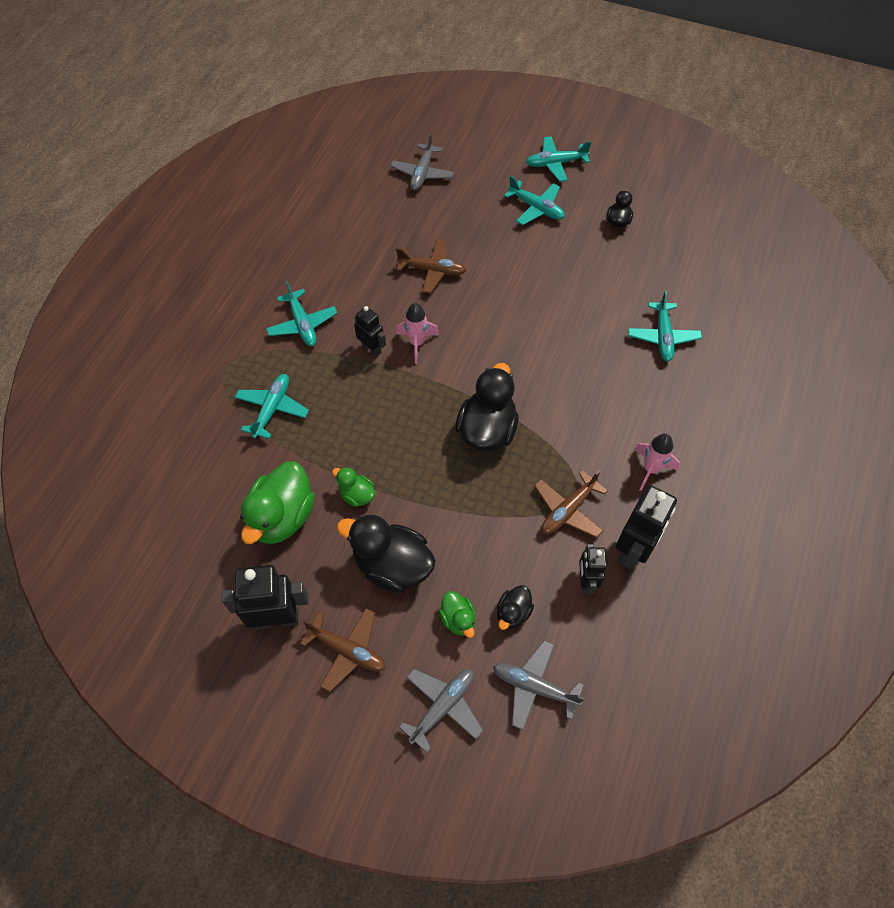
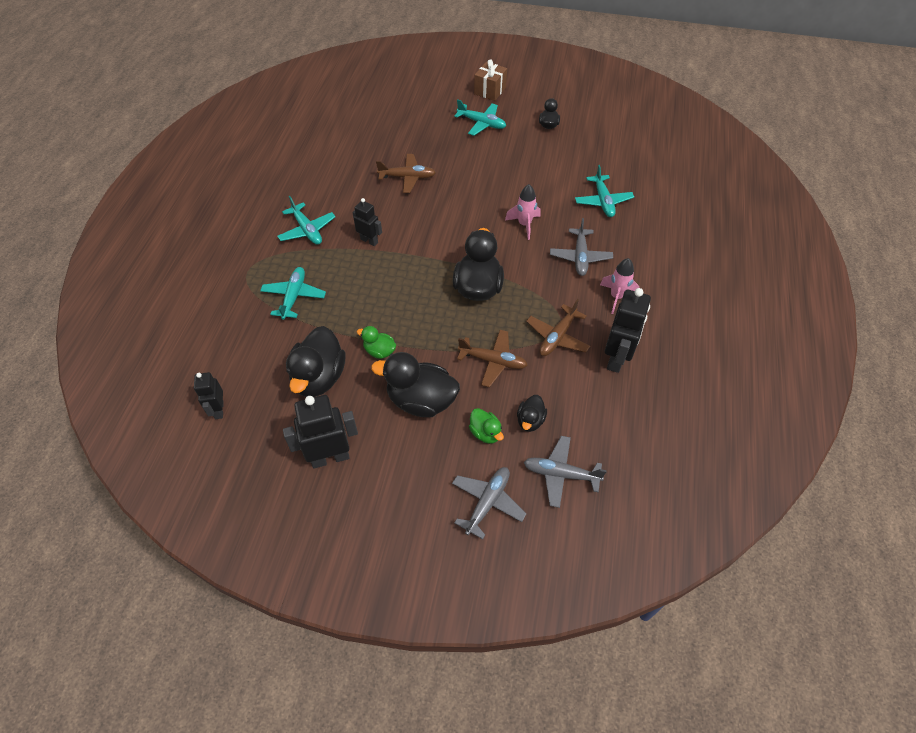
camera: 10 degrees left, 5 degrees down
(282, 517) = (319, 377): green duck -> black duck
(347, 650) = (396, 472): brown plane -> brown plane (493, 361)
(417, 343) = (406, 232): pink rocket -> pink rocket (524, 225)
(422, 173) = (384, 109): grey plane -> grey plane (580, 257)
(555, 163) = (490, 91): turquoise plane -> brown gift
(586, 580) = (584, 387): black robot -> black robot (219, 410)

